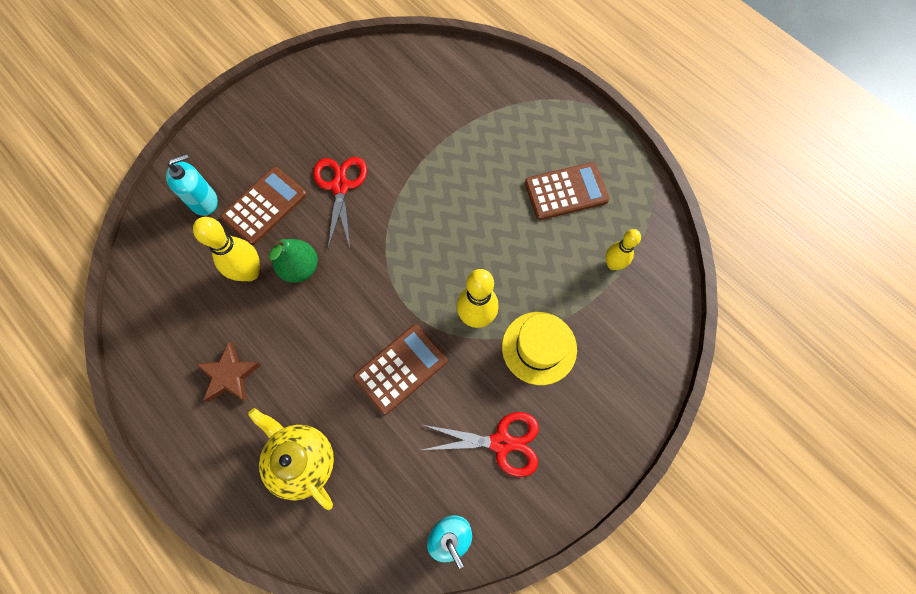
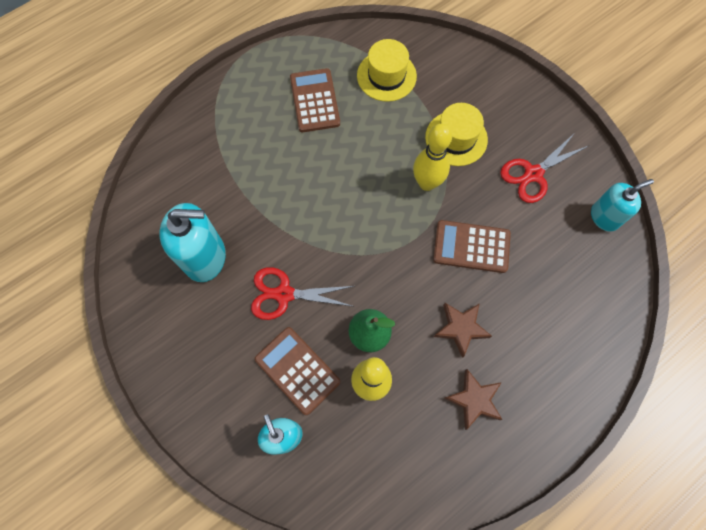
camera: 85 degrees left, 0 degrees up
(302, 460) = (551, 332): yellow teapot -> none
(306, 359) = (461, 328): none -> brown star
(376, 114) = (205, 257): none -> turquoise soap dispenser
(401, 369) = (471, 247): brown calculator -> brown calculator turned 45 degrees counterclockwise
(501, 442) = (533, 174): red scissors -> red scissors turned 135 degrees counterclockwise
(613, 264) = (386, 76): yellow bowling pin -> yellow hat

